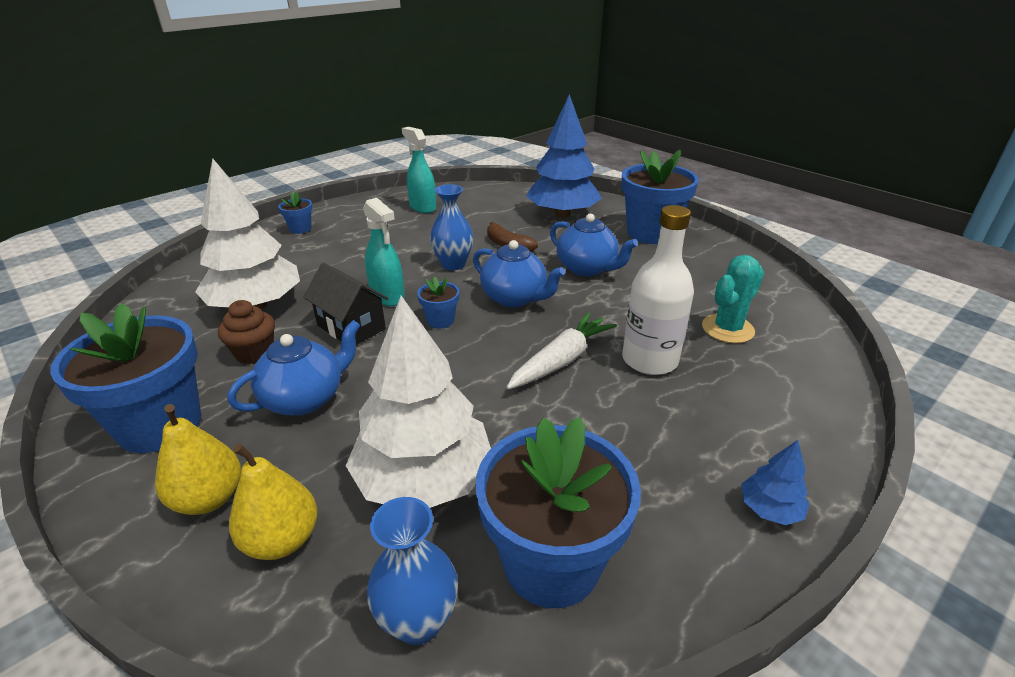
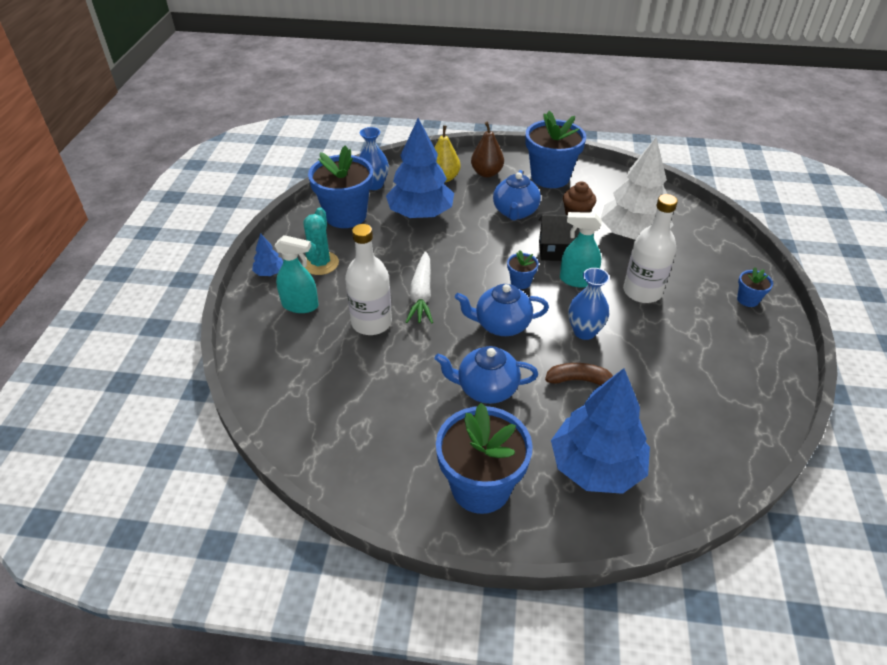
camera: 140 degrees right, 10 degrees up
(209, 498) = (486, 173): yellow pear -> brown pear
(356, 265) = (642, 292): none -> white bottle
(422, 207) = (725, 388): turquoise spray bottle -> turquoise spray bottle (300, 305)
(424, 479) = (420, 213): white tree -> blue tree
(727, 329) = (336, 379): turquoise cactus -> turquoise cactus (320, 263)

